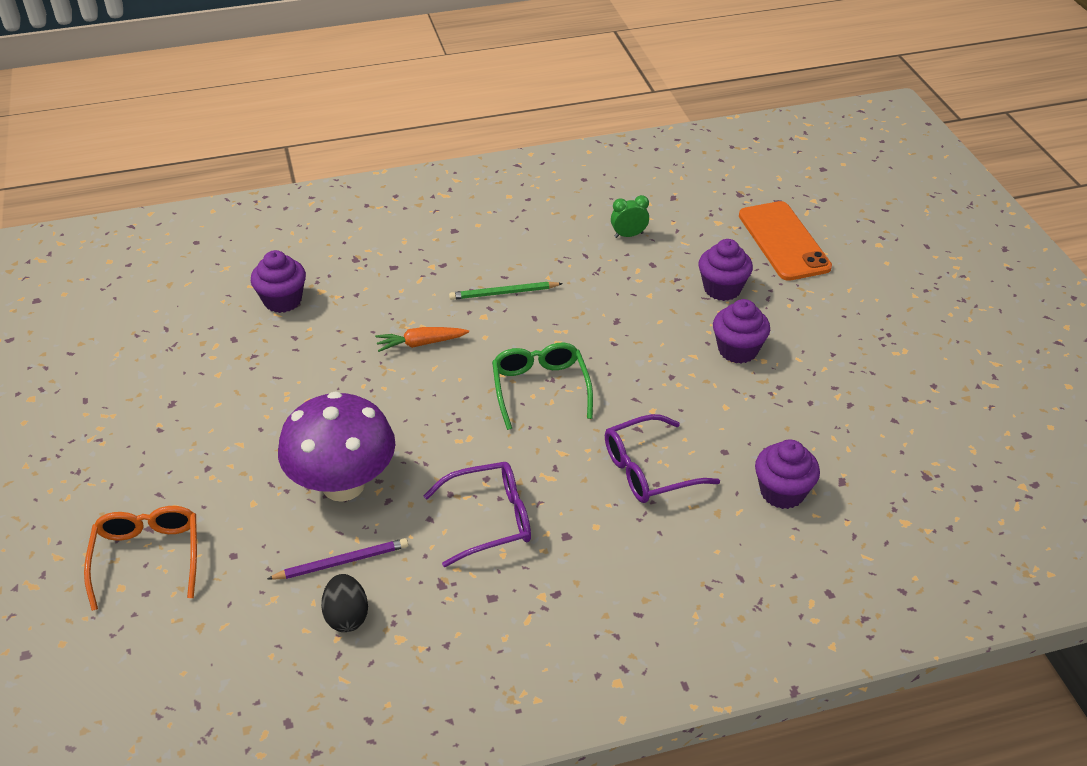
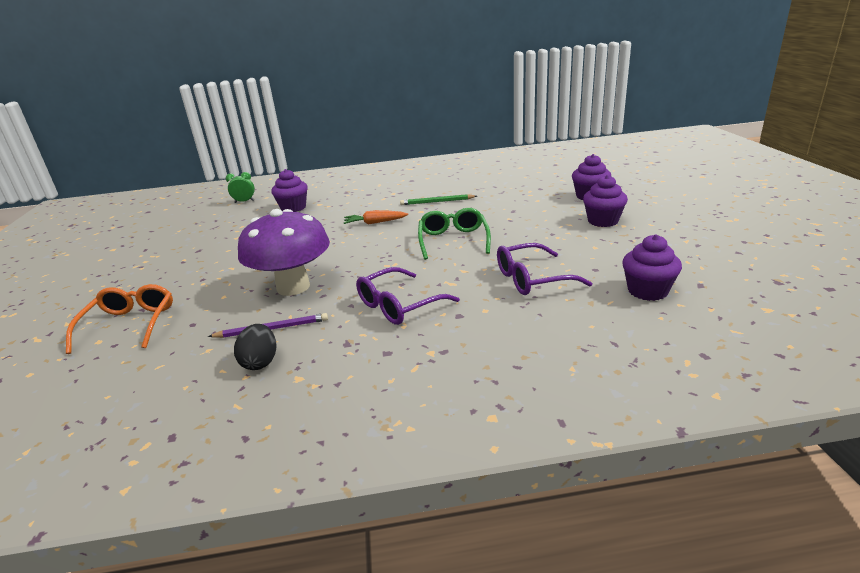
camera: 10 degrees right, 15 degrees down
(490, 519) = (399, 305): purple glasses -> purple glasses turned 150 degrees clockwise
(628, 235) = (524, 178): green clock -> green clock (244, 201)
(783, 241) = (632, 177): orange phone -> none

